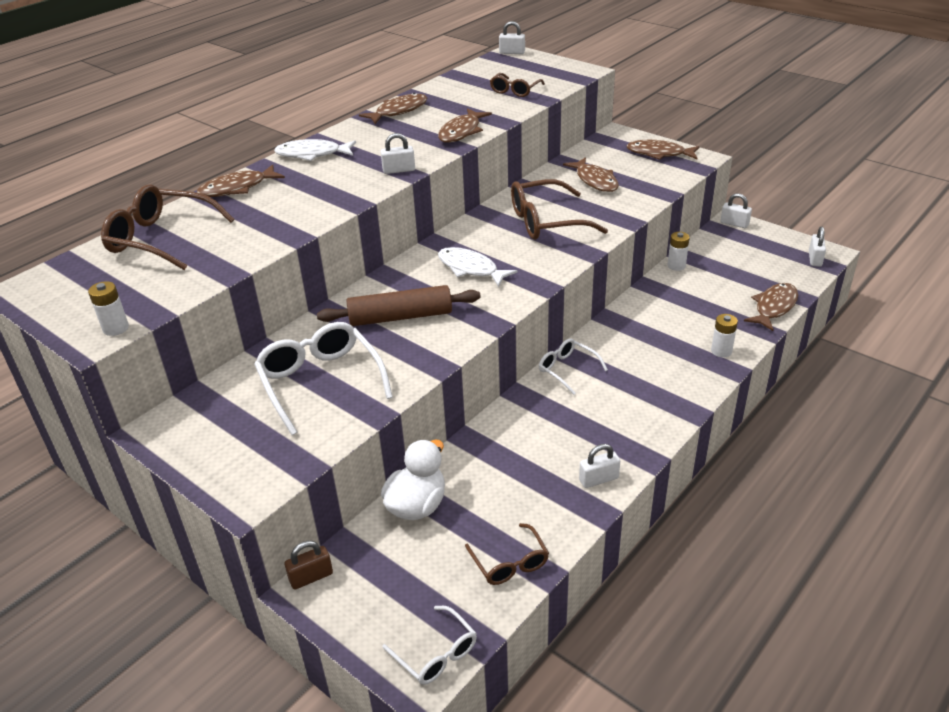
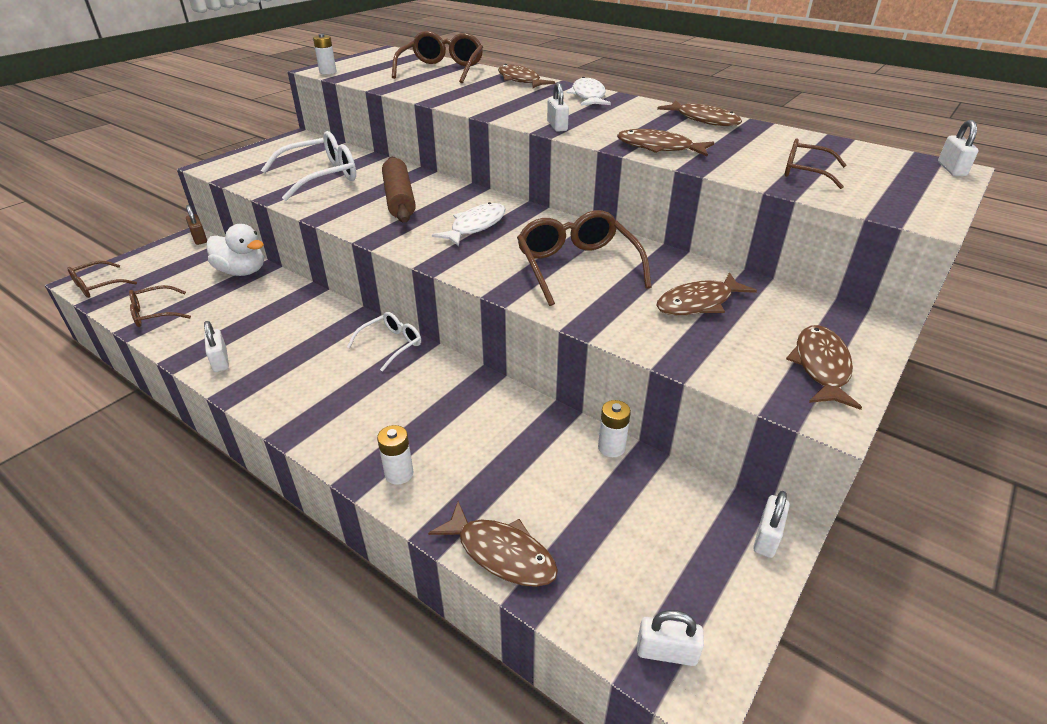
camera: 85 degrees right, 0 degrees up
(436, 654) = (97, 286): white glasses -> brown glasses

